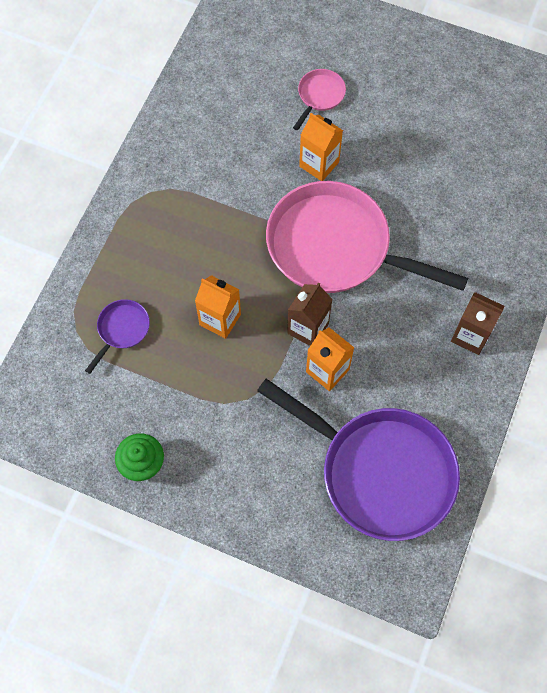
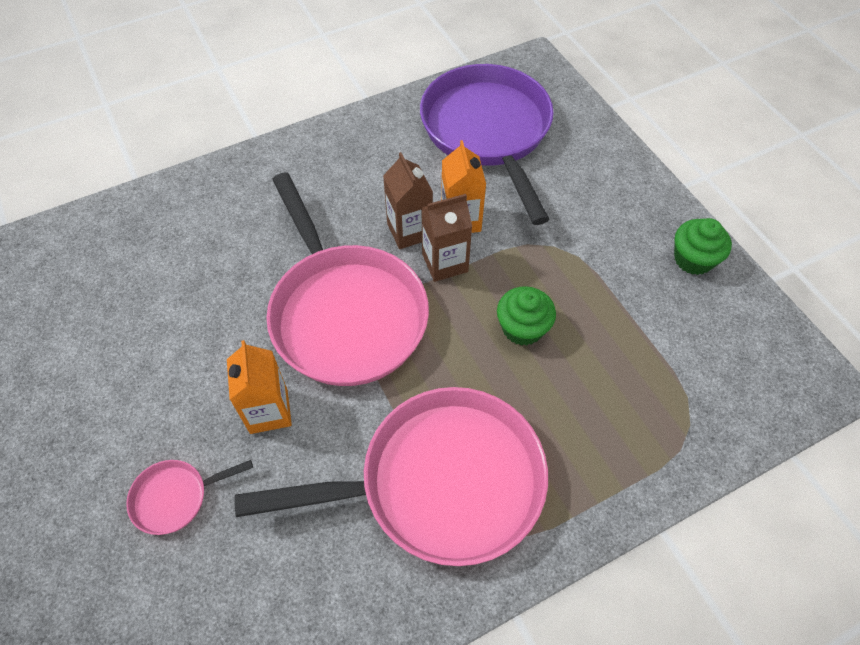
camera: 140 degrees left, 10 degrees down
(121, 330) = (636, 390): purple pan -> none
(194, 197) = (439, 482): none -> pink pan
(220, 319) = (522, 328): orange carton -> green cupcake
(470, 335) = (315, 166): brown carton -> brown carton (409, 231)

